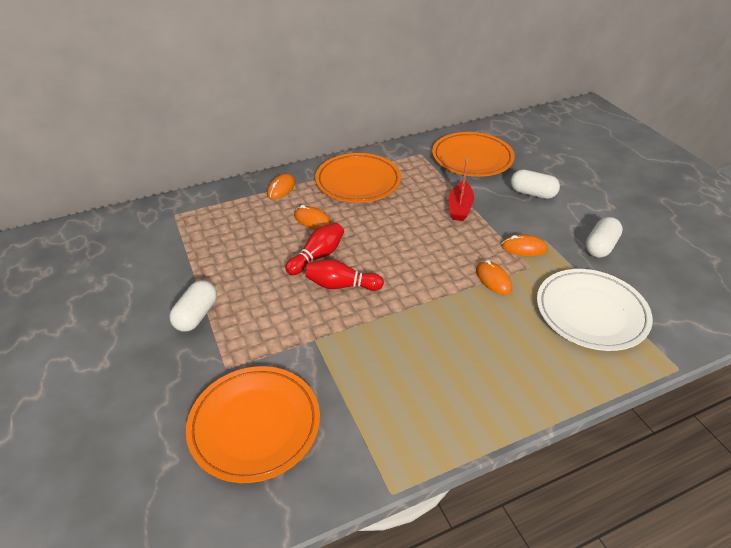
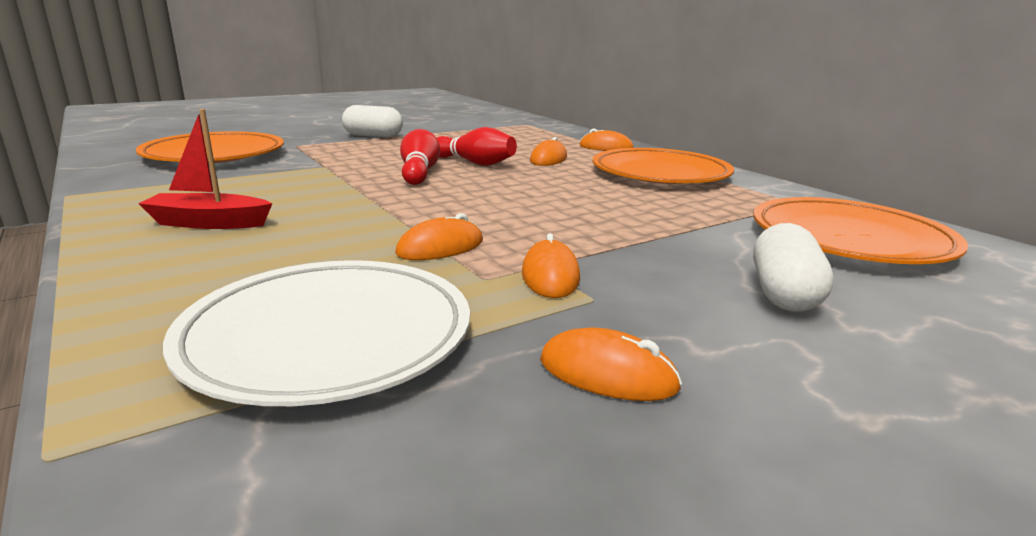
camera: 80 degrees right, 20 degrees down
(460, 207) = (651, 228): red boat -> red boat (209, 223)
(600, 246) = (607, 374): white capsule -> orange mouse

